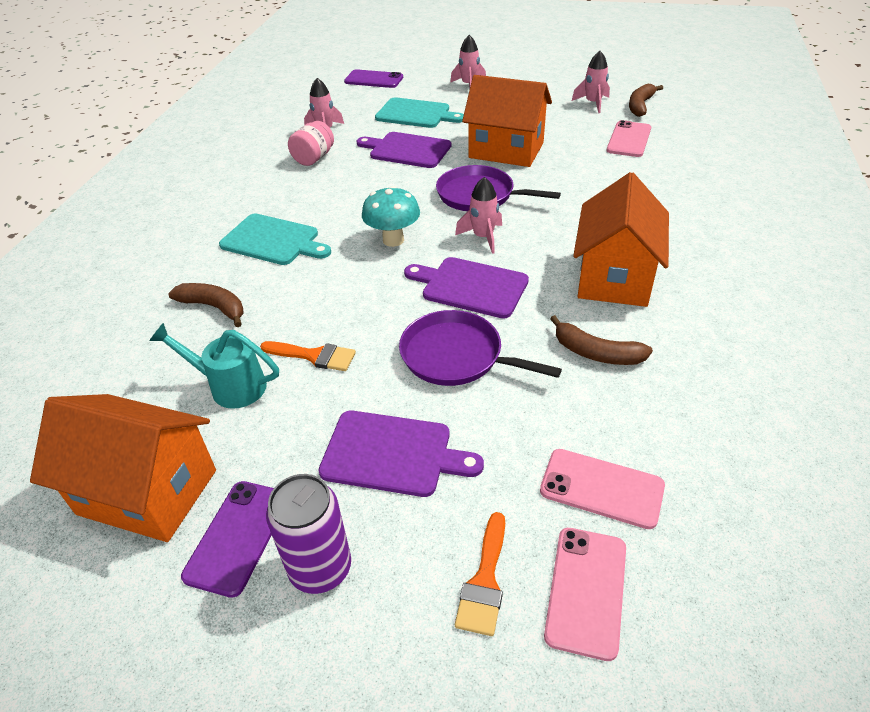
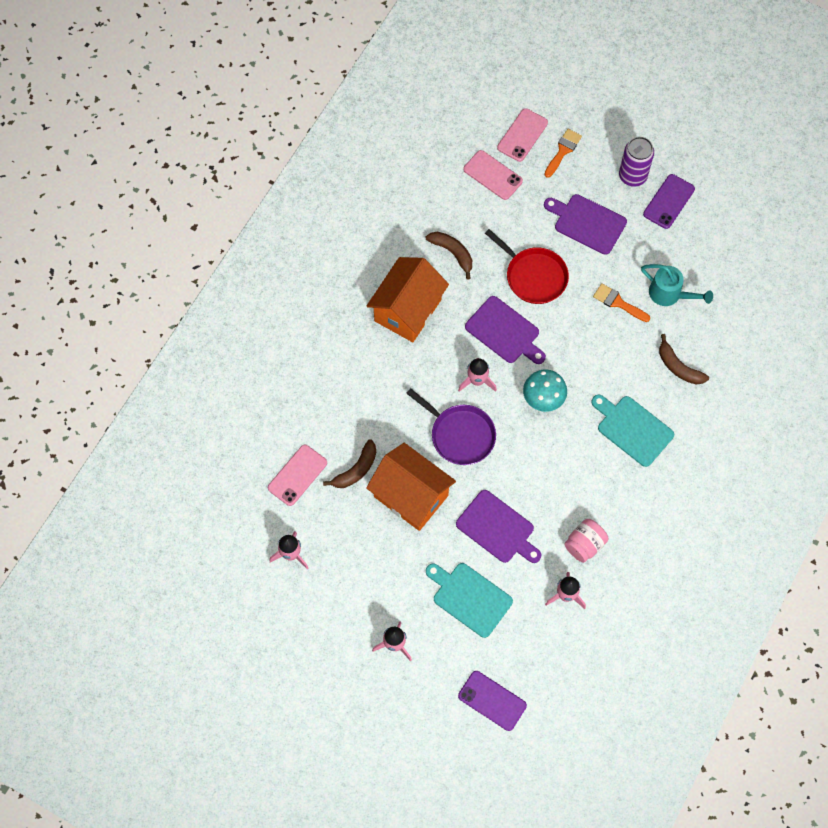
camera: 165 degrees left, 25 degrees up
(148, 492) = (713, 238): orange house -> none
(456, 356) = (533, 276): purple pan -> red pan
(640, 106) = (250, 532): brown banana -> brown banana (356, 470)

